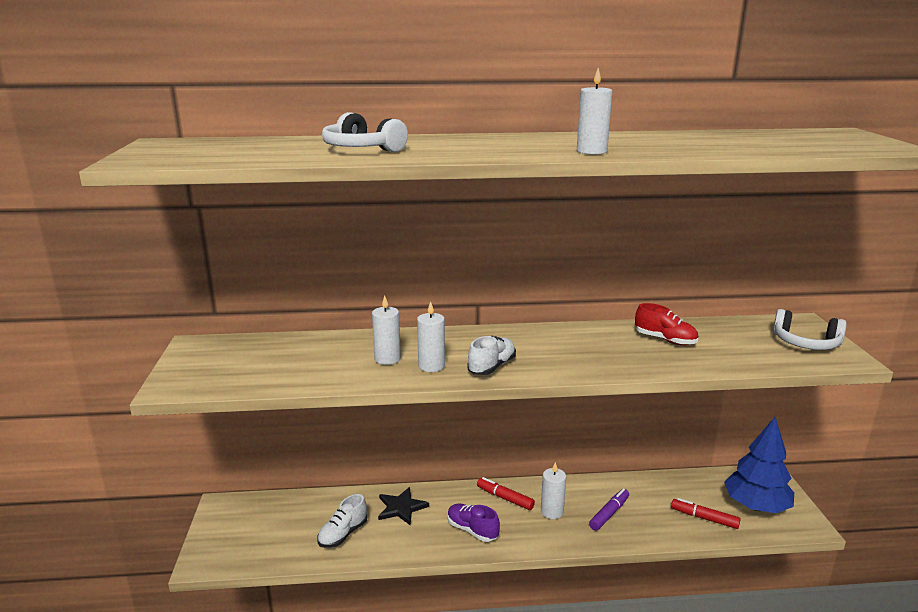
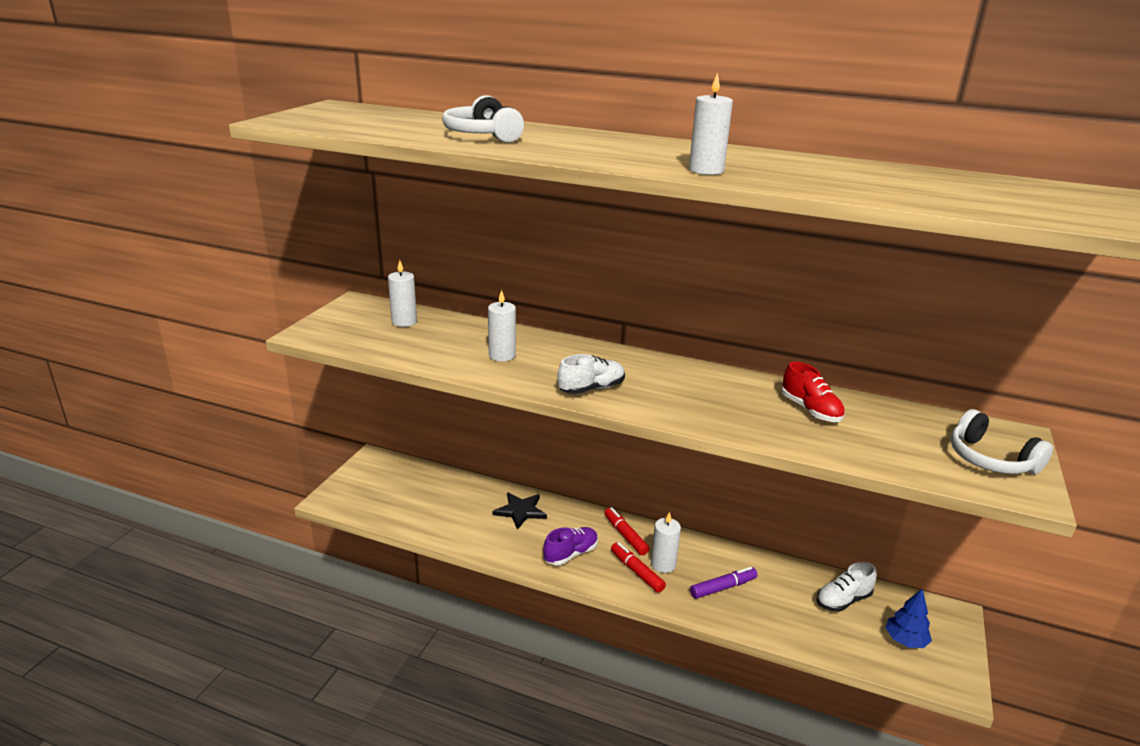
camera: 25 degrees right, 5 degrees up
(343, 534) = (453, 517): white shoe -> white shoe (843, 600)
(431, 366) = (535, 372): white candle -> white candle (404, 322)
(472, 530) = (571, 554): purple shoe -> purple shoe turned 75 degrees clockwise
(704, 518) = (829, 630): red marker -> red marker (636, 571)
(756, 506) = (905, 640): blue tree -> blue tree, size x0.53

